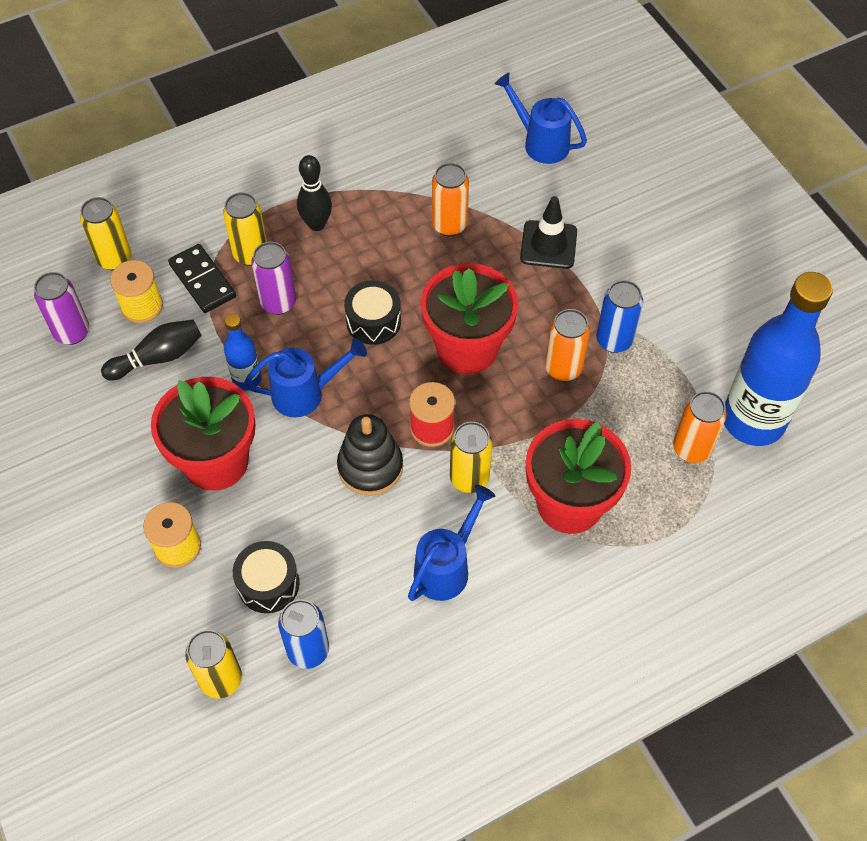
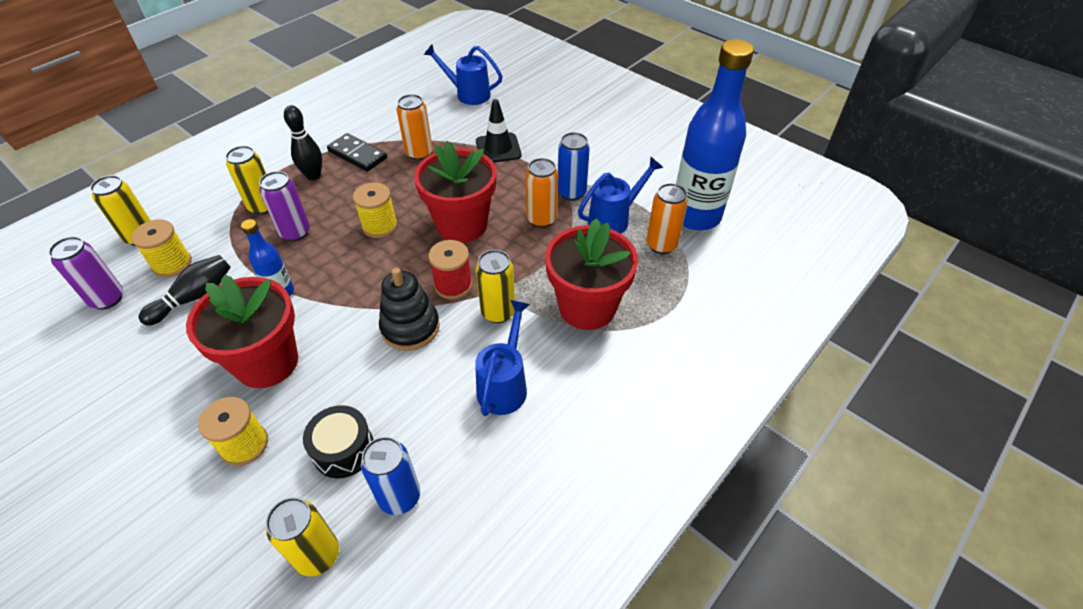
camera: 20 degrees left, 10 degrees down
(202, 281) = (224, 233): black domino -> black domino (357, 155)
(305, 393) = (336, 289): blue watering can -> blue watering can (613, 219)
(373, 321) = (379, 226): black drum -> yellow spool

